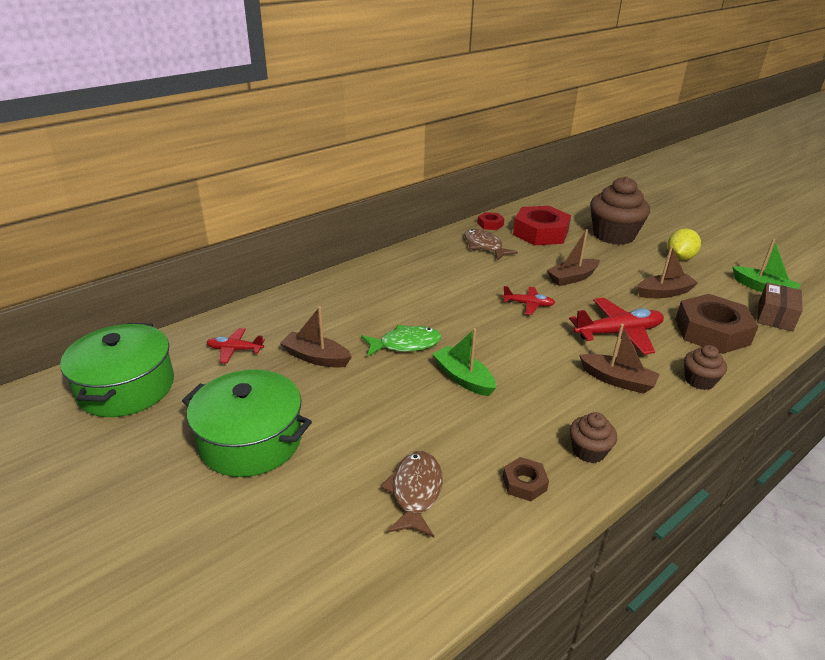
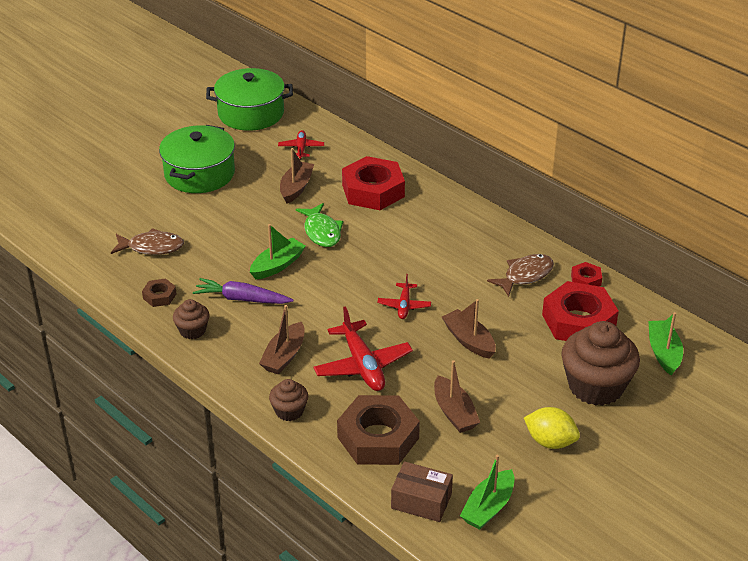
camera: 85 degrees right, 5 degrees up
(340, 307) = (373, 191): none -> red nut
(525, 408) = (242, 299): none -> purple carrot
(571, 209) = (663, 353): none -> green boat

